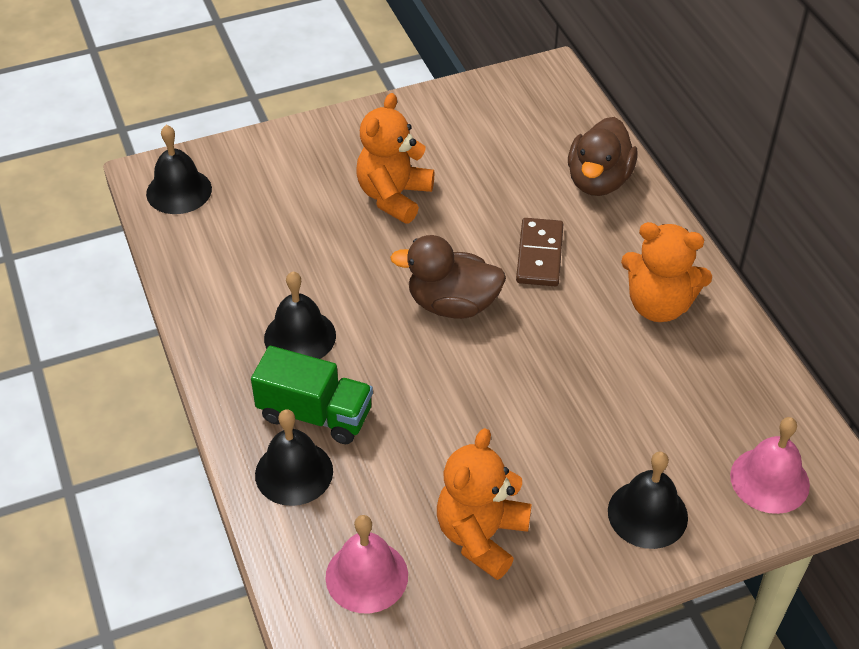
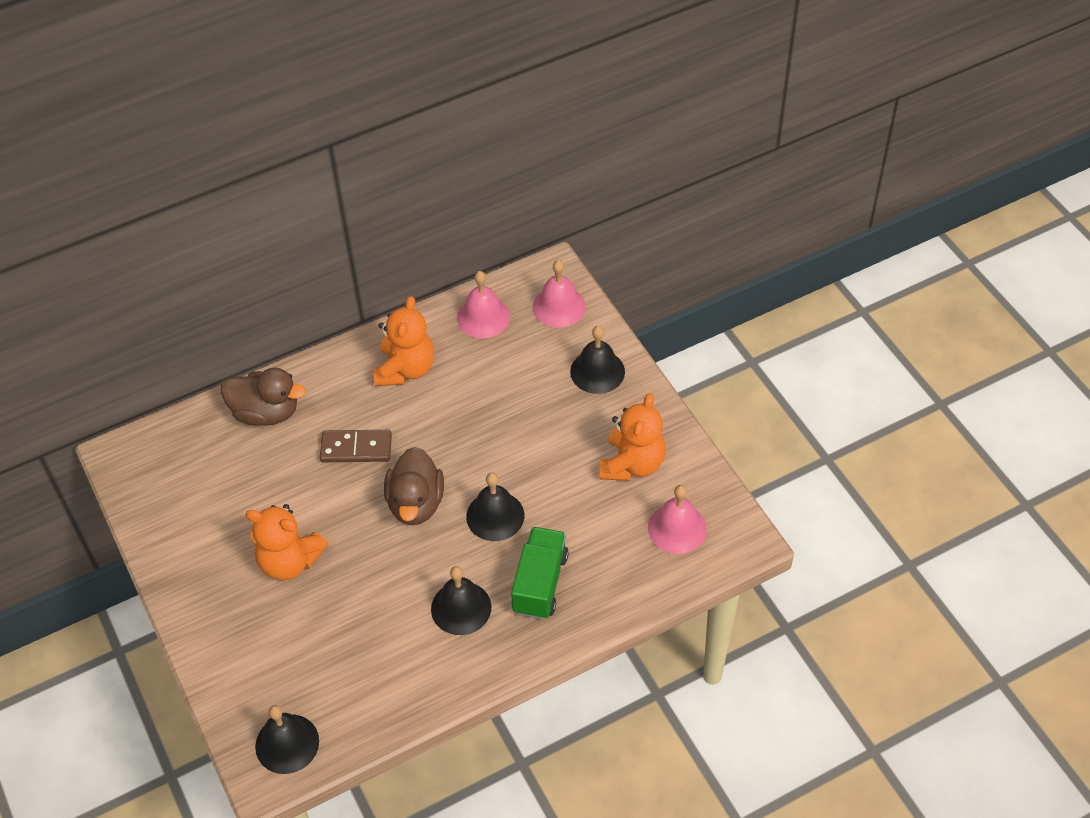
camera: 95 degrees left, 5 degrees up
(294, 472) = (597, 588): black bell -> black bell (495, 516)
(481, 536) = (632, 464): orange teddy bear -> orange teddy bear turned 90 degrees counterclockwise
(747, 391) = (483, 317): none -> pink bell

